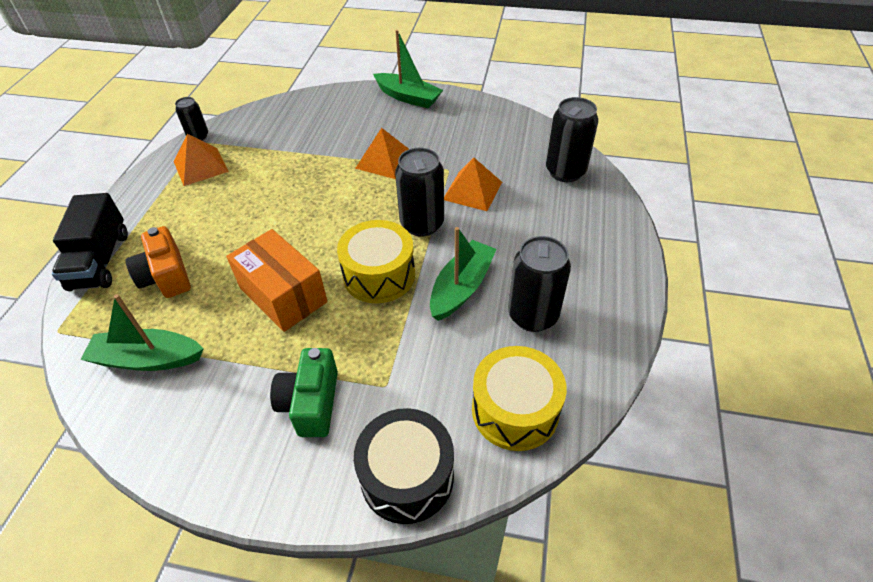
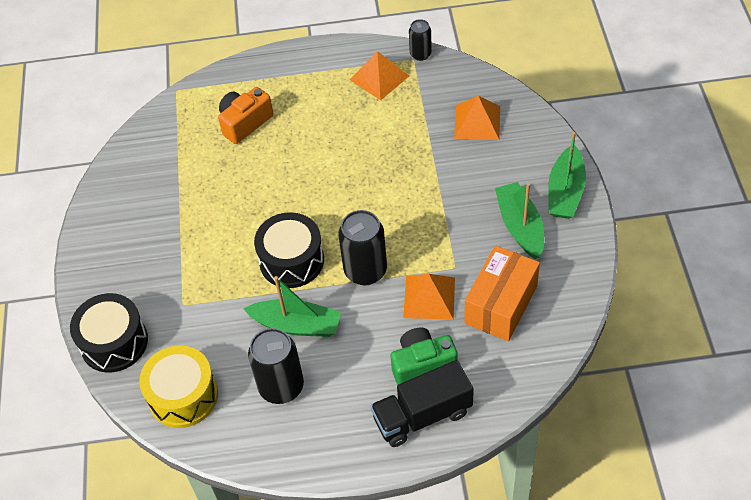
camera: 75 degrees right, 5 degrees up
(100, 260) = (247, 75): black truck -> black truck (422, 415)
(148, 359) = (167, 153): green boat -> green boat (520, 226)
(283, 295) = (249, 204): orange box -> orange box (501, 304)
(311, 403) = (156, 264): green camera -> green camera (422, 365)
(379, 275) = (291, 260): yellow drum -> black drum
(385, 160) = (446, 210): orange pyramid -> orange pyramid (477, 122)
(565, 172) = (494, 373): black can -> none

